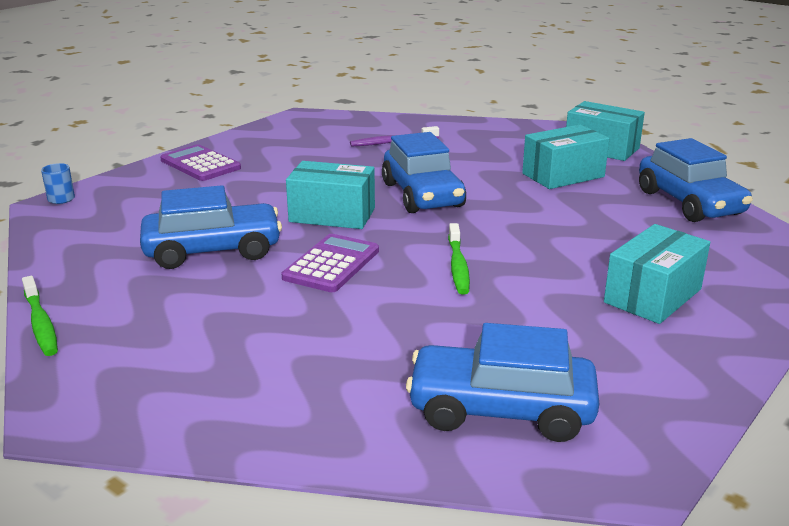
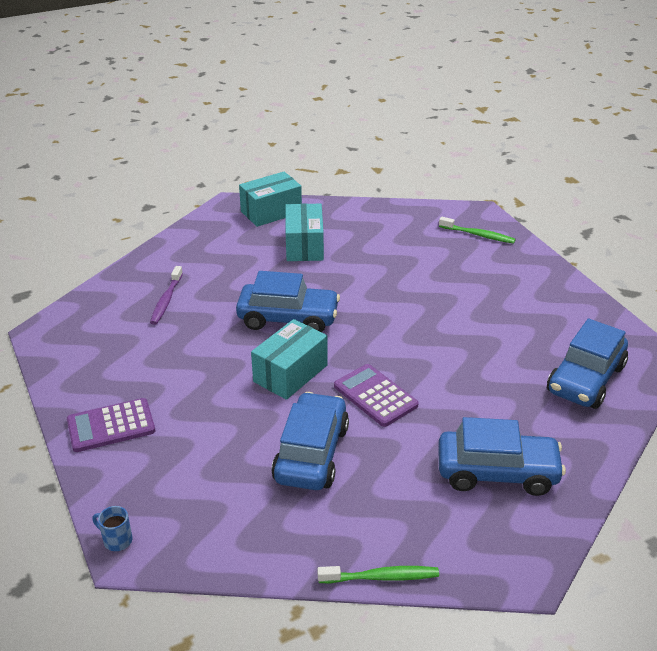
camera: 65 degrees left, 10 degrees up
(458, 265) = (413, 339): green toothbrush -> green toothbrush (478, 235)
(653, 296) = (493, 281): turquoise box -> none
(689, 203) = (386, 218): blue car -> blue car (497, 472)

